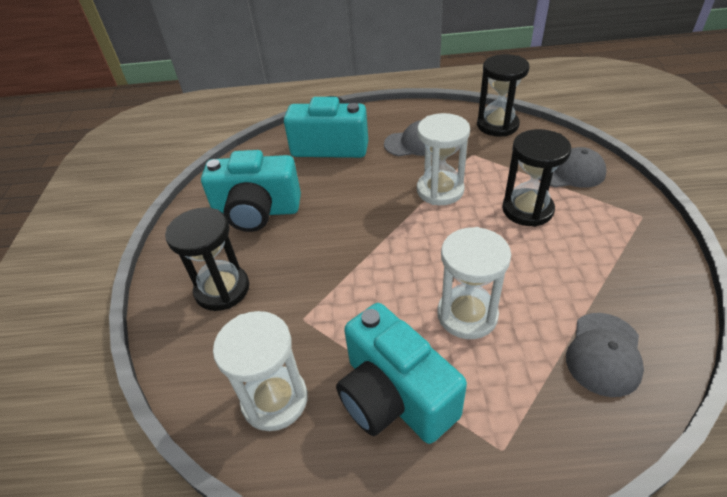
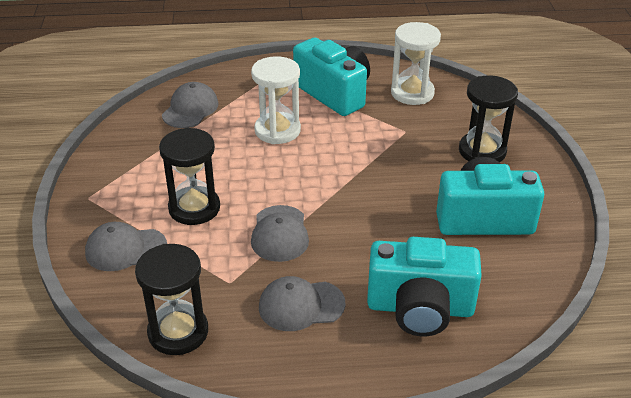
camera: 175 degrees right, 5 degrees down
(440, 190) = (280, 234): white hourglass -> grey cap

